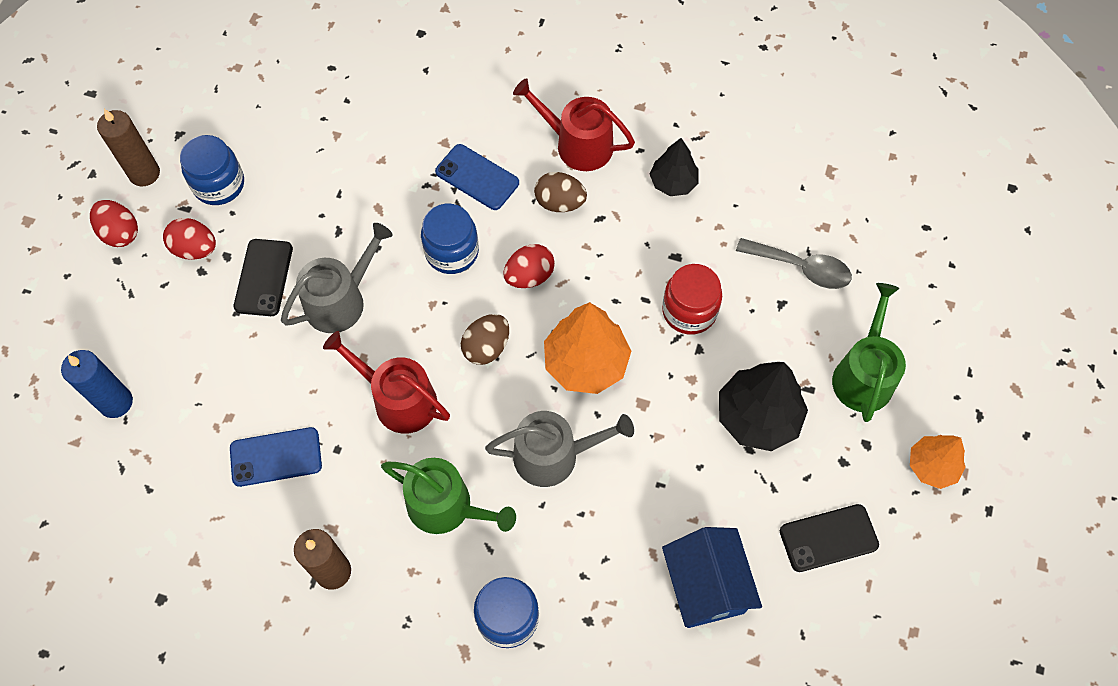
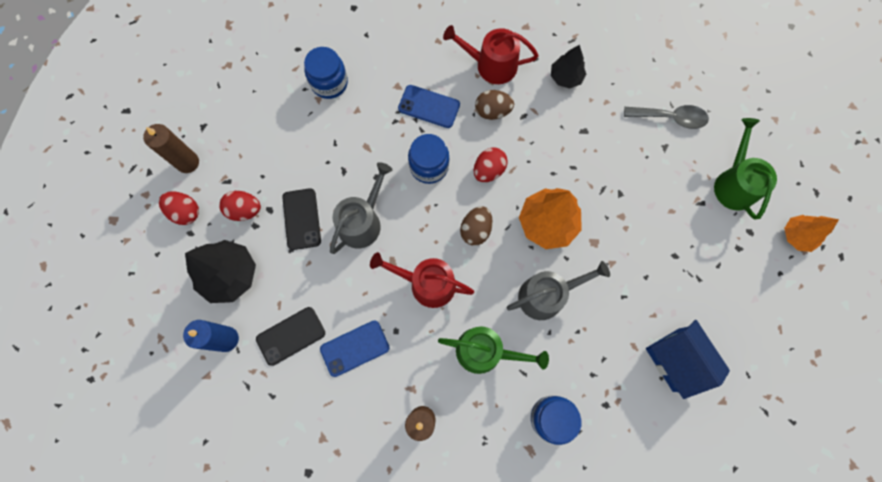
camera: 15 degrees left, 10 degrees up
(219, 184) = (245, 157): blue jar -> blue jar (329, 83)
(689, 311) = (605, 168): red jar -> none
(757, 417) = (673, 232): black tree -> black tree (230, 275)
(828, 538) = (745, 304): black phone -> black phone (291, 336)

